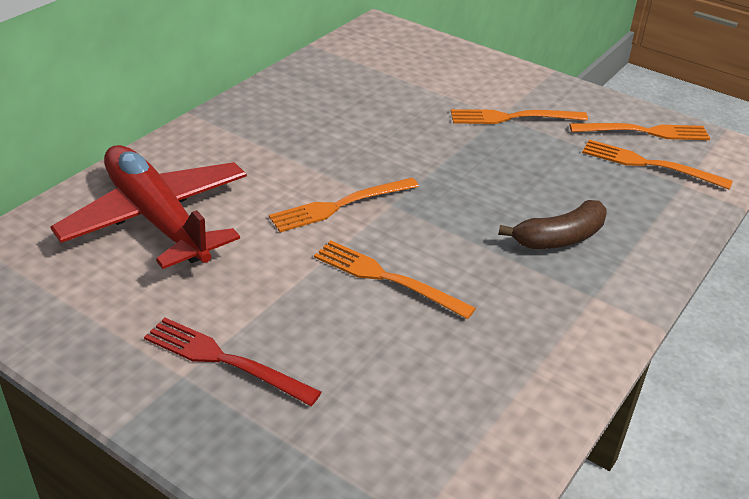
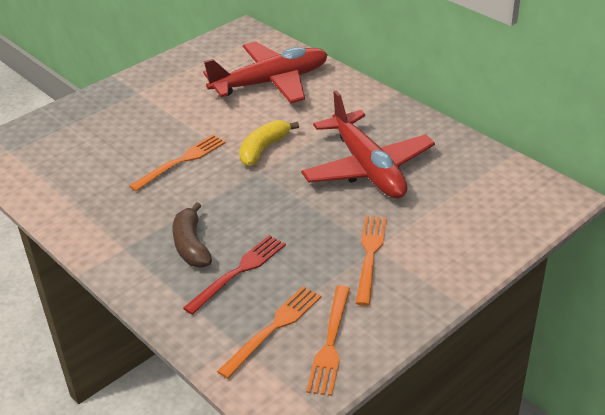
camera: 105 degrees right, 0 degrees up
(224, 360) = (141, 104): red fork -> red fork (239, 272)
(340, 205) = (263, 149): orange fork -> yellow banana
(362, 126) = (368, 168): none -> red plane

